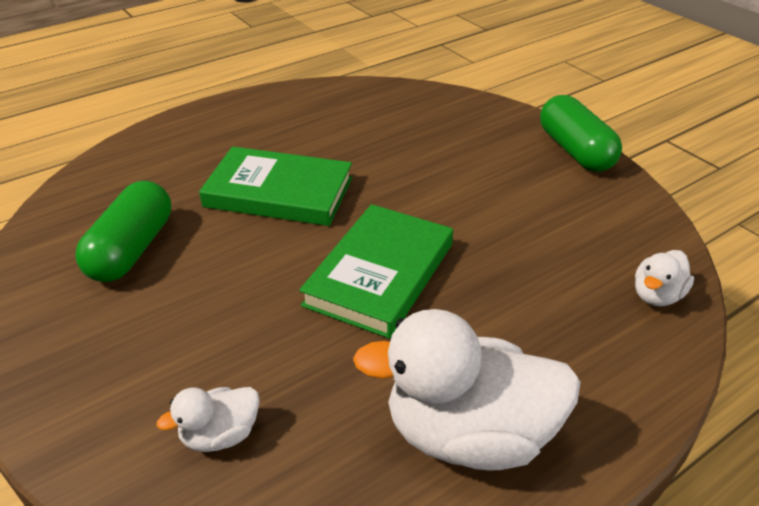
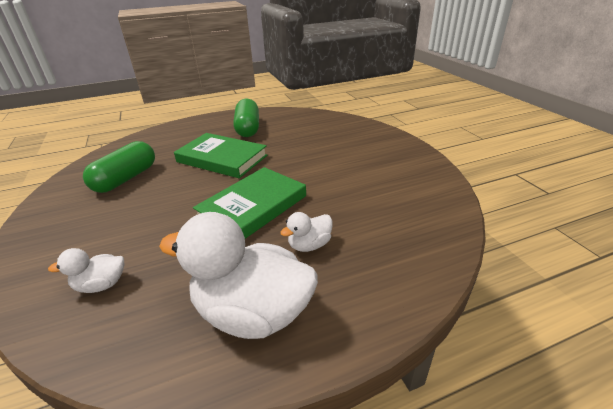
camera: 15 degrees right, 5 degrees down
(575, 151) = (413, 153): green capsule -> green capsule (248, 128)
(656, 295) = (431, 242): white duck -> white duck (309, 245)

